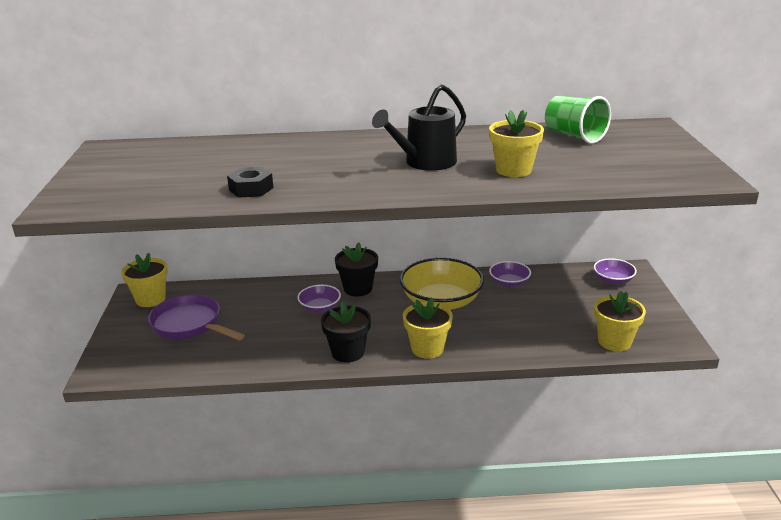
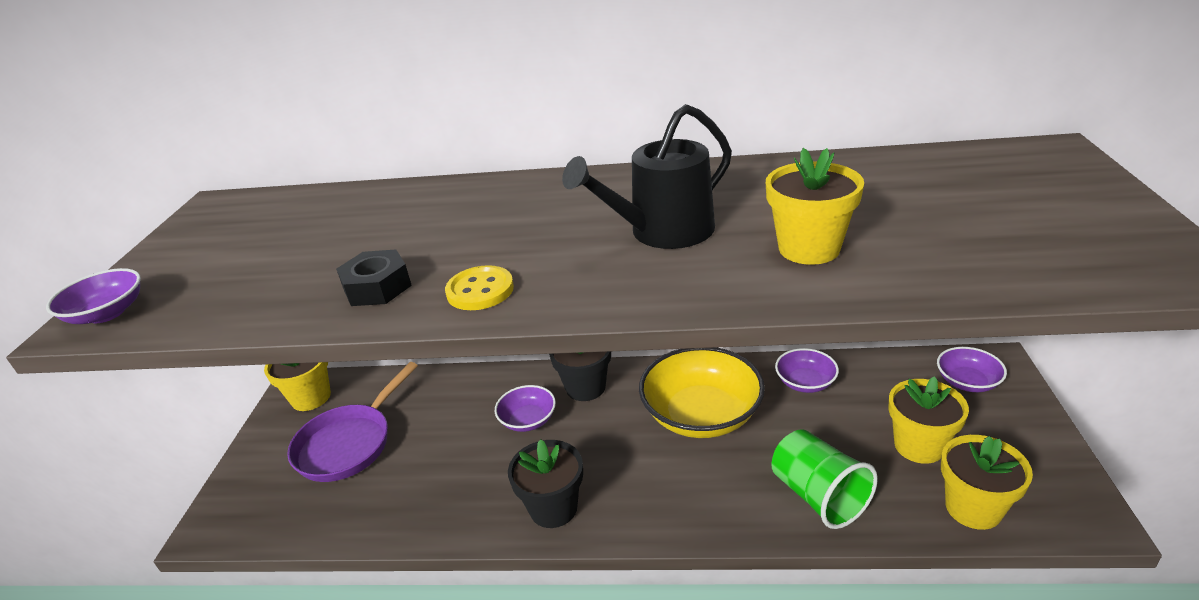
camera: 10 degrees right, 5 degrees up
(69, 202) = (107, 313): none -> purple bowl
(189, 324) = (349, 444): purple pan -> purple pan turned 105 degrees counterclockwise
(319, 189) = (480, 290): none -> yellow button
(427, 348) = (672, 507): yellow flower pot -> yellow flower pot (919, 446)
(574, 136) = (915, 174): green cup -> green cup (818, 496)

